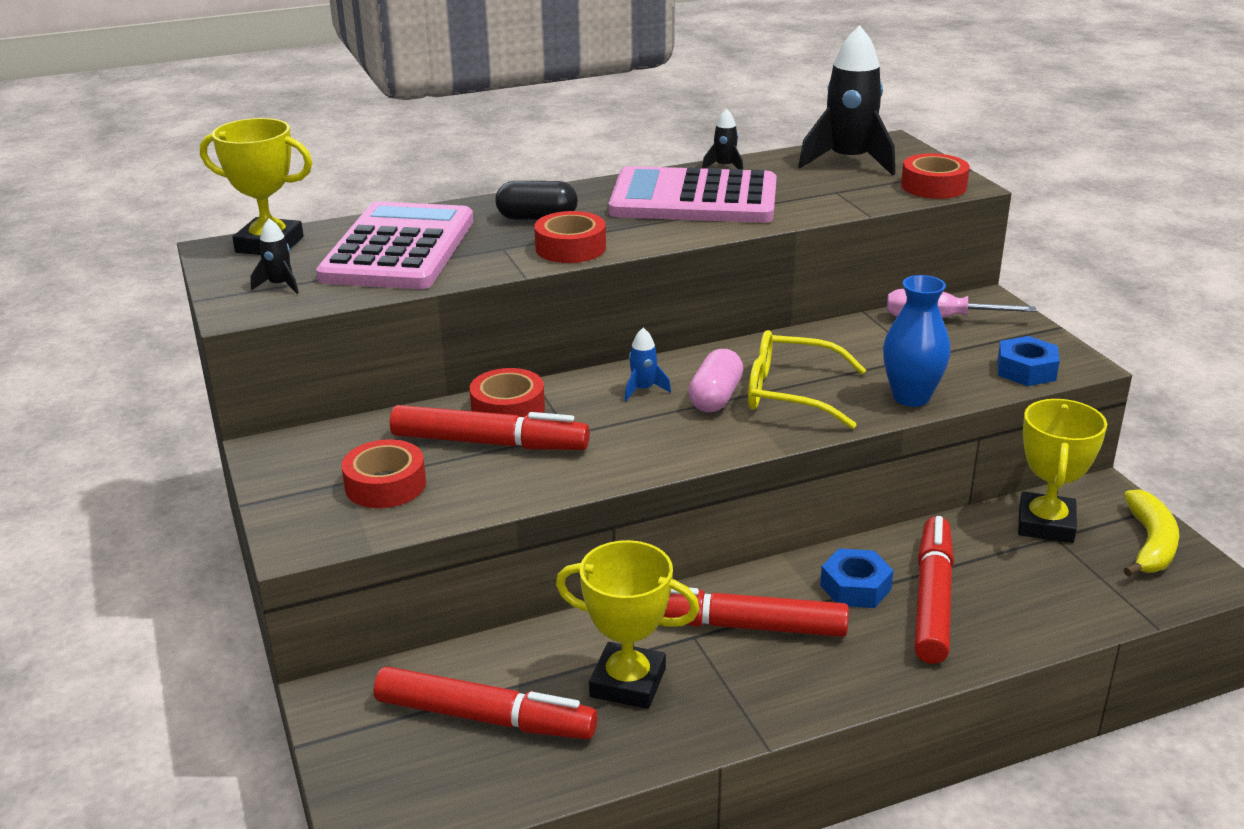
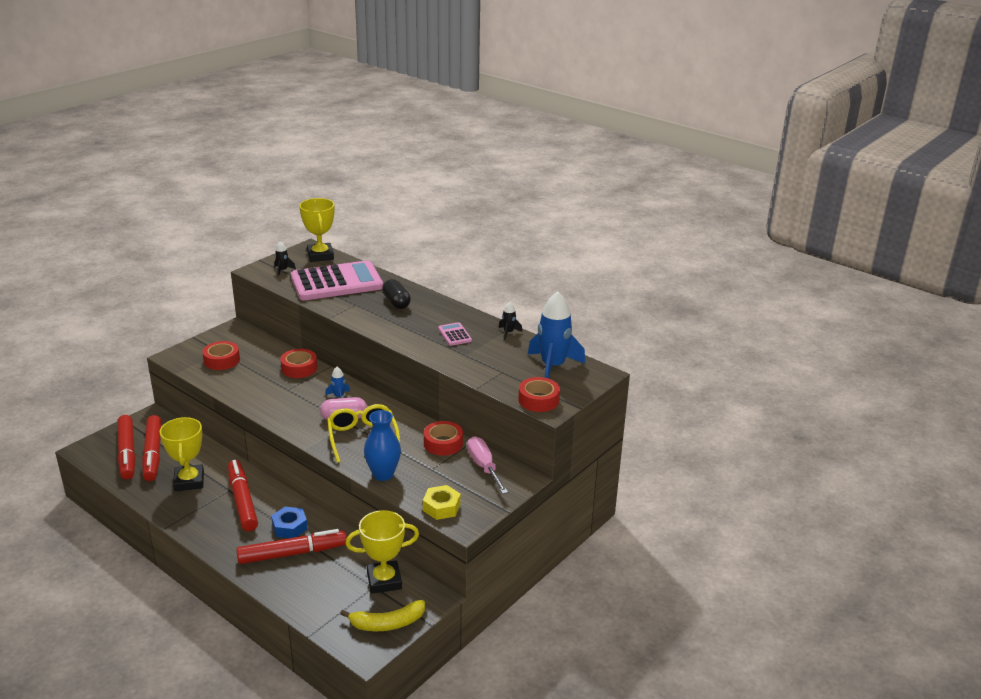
camera: 60 degrees right, 0 degrees up
(489, 443) = (267, 373): red marker -> red marker (127, 453)
(570, 248) = (368, 319): red tape -> red tape (443, 443)
(694, 199) = (454, 335): pink calculator -> pink calculator, size x0.41
(849, 162) = (553, 367): black rocket -> blue rocket
(1026, 370) = (441, 507): blue nut -> yellow nut

